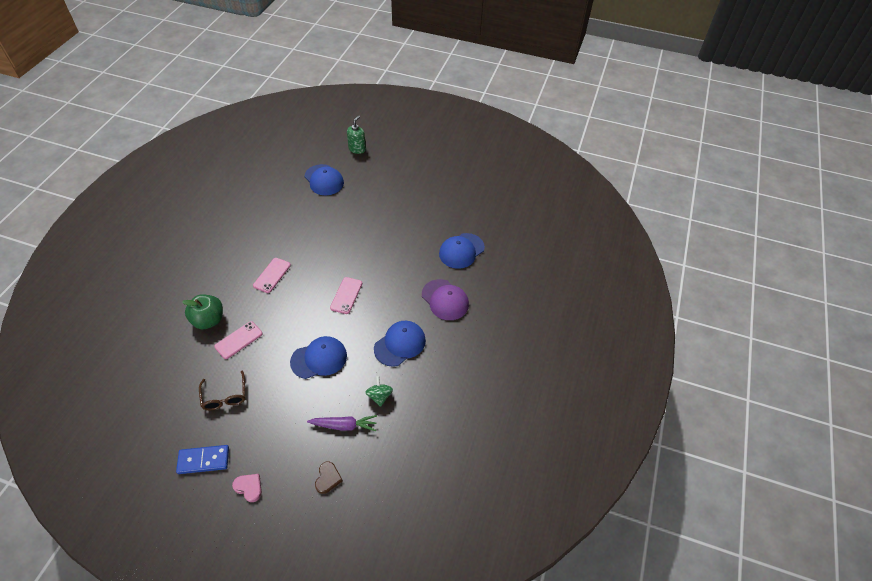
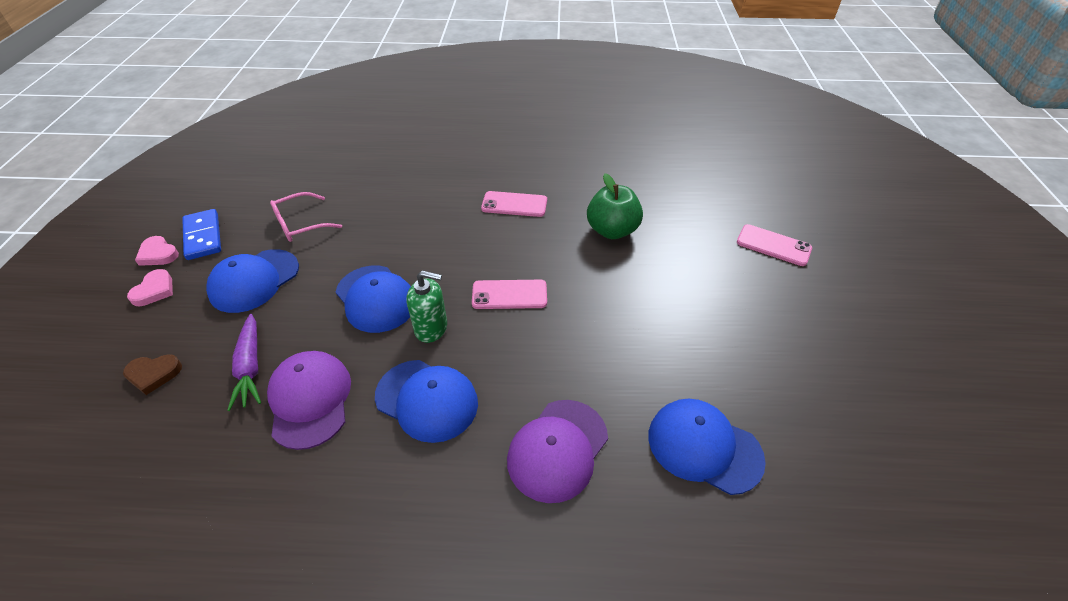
camera: 75 degrees right, 5 degrees down
(208, 320) = (418, 174): green apple -> green apple (612, 230)
(208, 490) = (158, 254): none -> pink heart
(225, 396) = (300, 224): brown glasses -> pink glasses
(238, 340) = (392, 208): pink phone -> pink phone (773, 245)
(324, 180) = (732, 200): blue cap -> blue cap (254, 281)
(357, 149) = (834, 216): green soap dispenser -> green soap dispenser (431, 328)
(379, 396) = (310, 400): green spinning top -> purple cap

